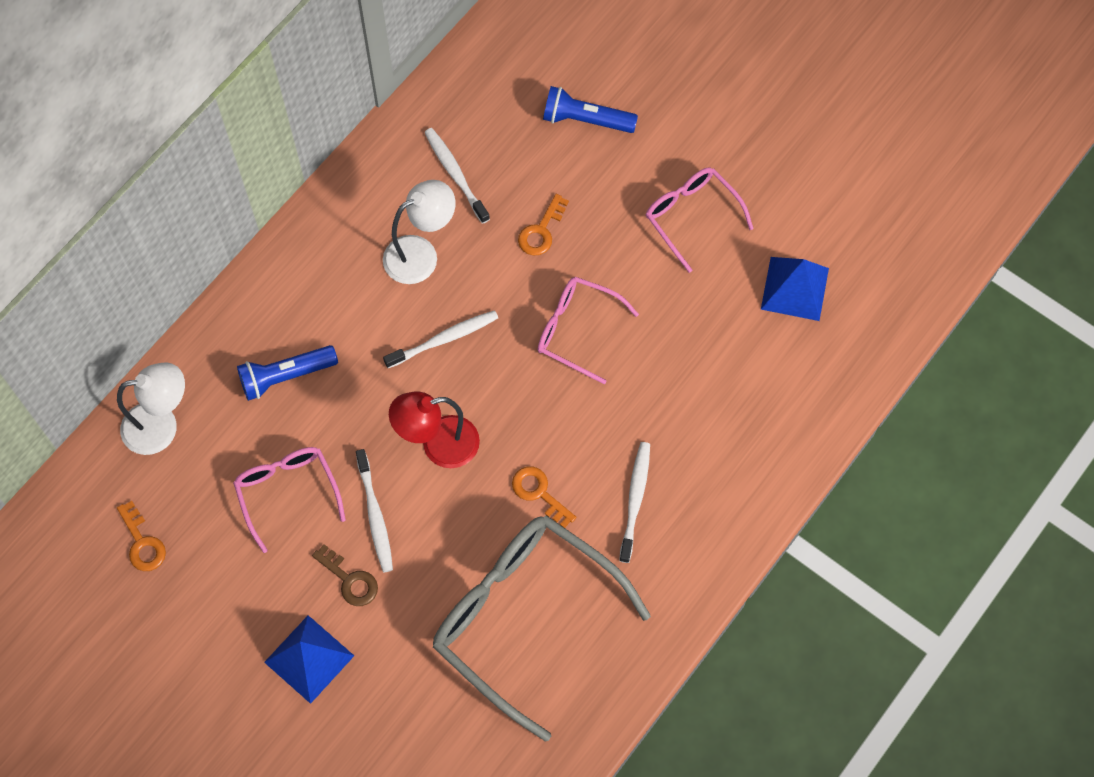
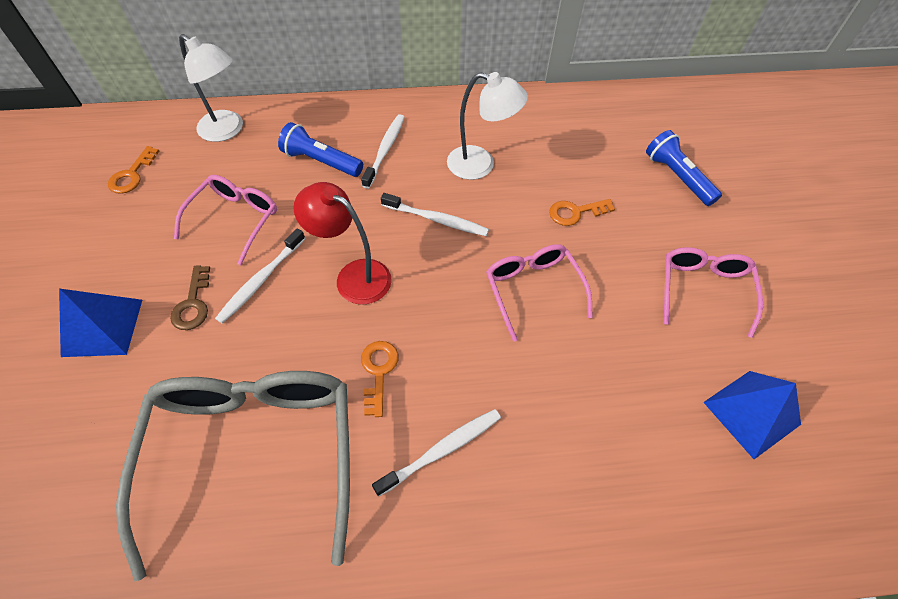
camera: 45 degrees right, 10 degrees down
(455, 174) = (553, 143): white toothbrush -> white toothbrush (385, 150)

